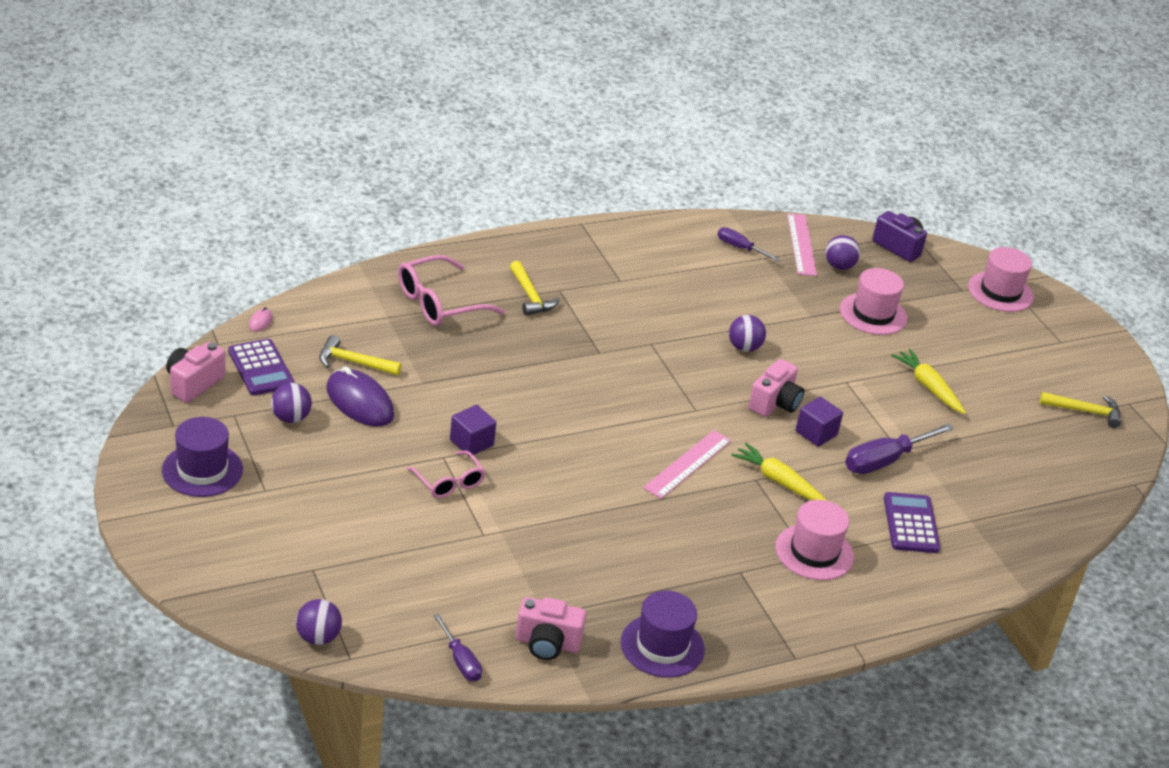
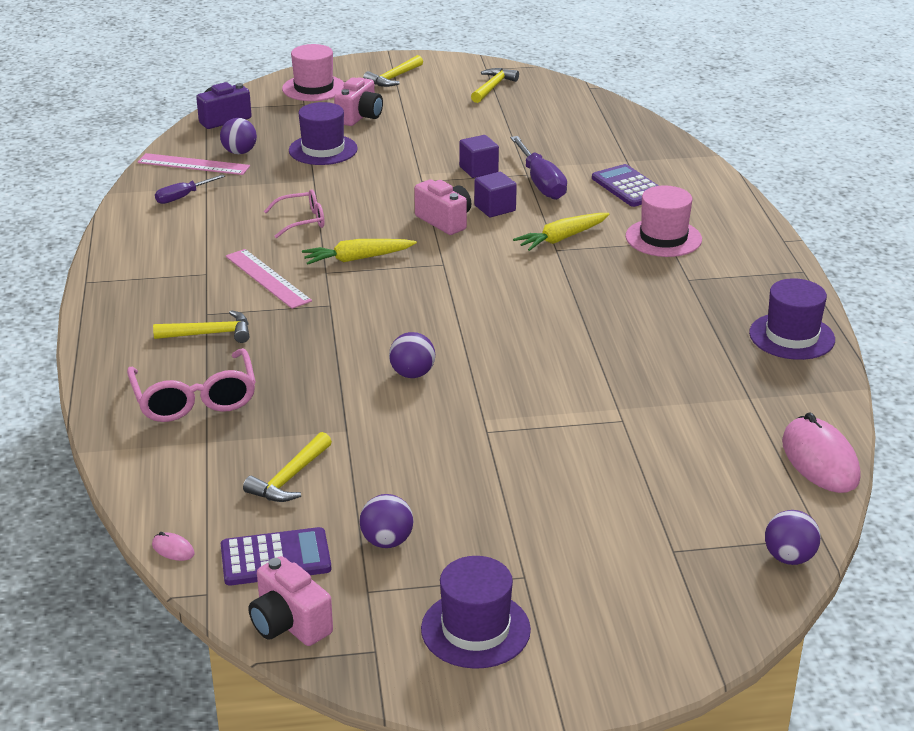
camera: 70 degrees left, 5 degrees down
(359, 402) = (370, 482): purple mouse -> none
(449, 482) = (532, 432): pink glasses -> pink glasses (302, 221)
(460, 660) = (820, 460): purple screwdriver -> pink mouse
(471, 443) = (466, 408): purple cube -> purple cube (478, 170)
(547, 643) = (791, 402): pink camera -> pink camera (359, 117)
(688, 464) = (528, 281): pink ruler -> pink ruler (268, 278)
(744, 347) = (351, 222): purple ball -> purple ball (412, 374)
(873, 314) = (323, 150): pink hat -> purple hat
(910, 524) = (628, 187): purple calculator -> purple calculator turned 45 degrees clockwise
(928, 387) = (441, 144): yellow carrot -> yellow carrot (357, 258)
(1060, 341) = (394, 78): none -> yellow hammer

